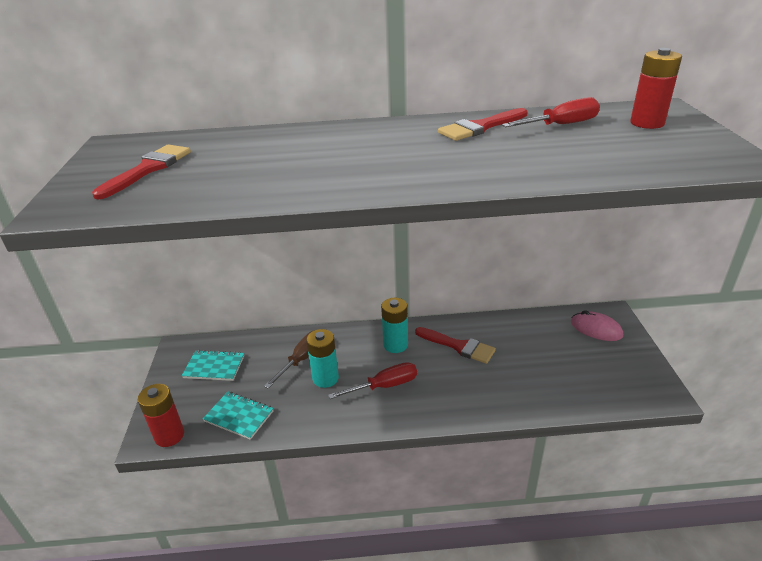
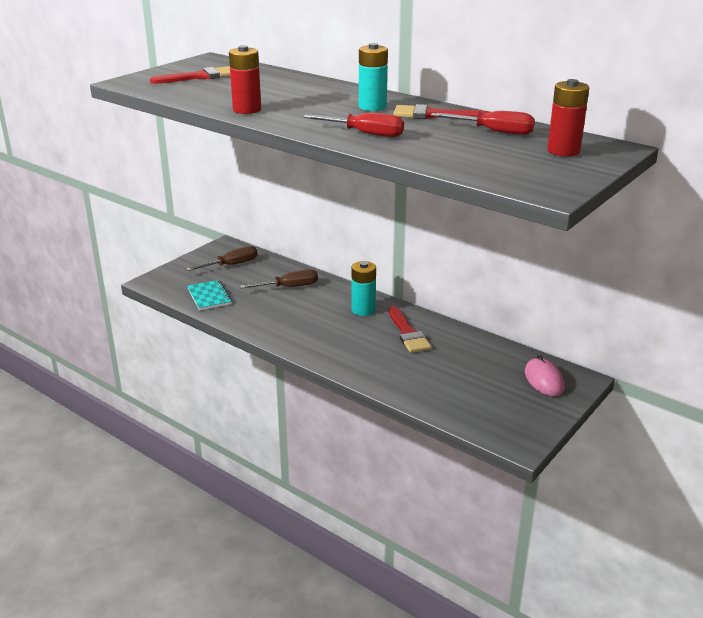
camera: 40 degrees right, 5 degrees down
(169, 435) = (162, 286): red battery -> red battery (247, 110)
(214, 367) = (231, 265): turquoise notebook -> brown screwdriver
(325, 378) = (287, 304): turquoise battery -> turquoise battery (372, 107)
(384, 386) = (317, 327): red screwdriver -> red screwdriver (365, 134)

